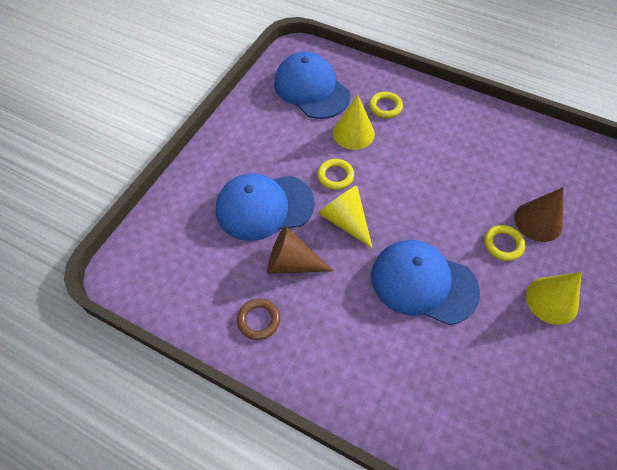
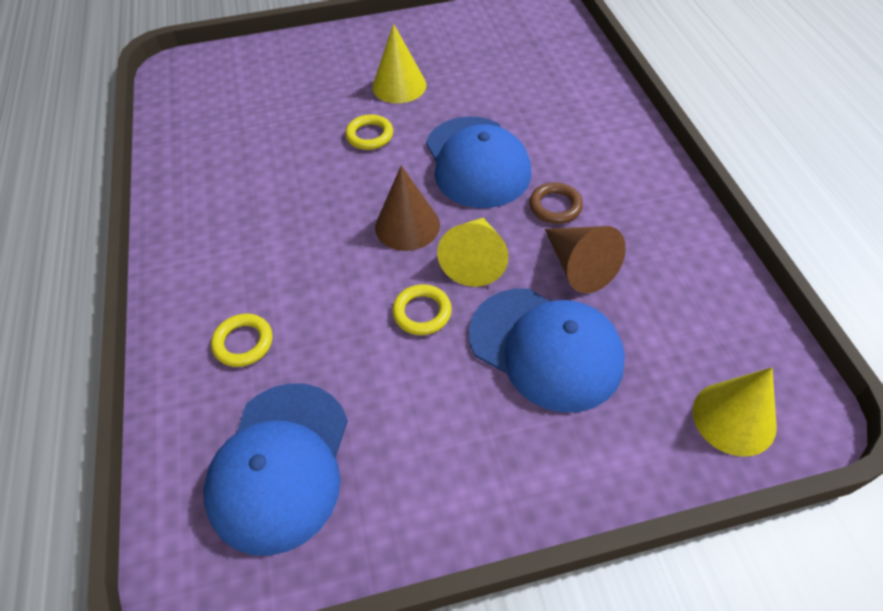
camera: 130 degrees left, 5 degrees down
(258, 320) = (666, 246): brown ring -> brown ring (555, 206)
(353, 133) = (329, 344): yellow cone -> yellow cone (734, 418)
(538, 221) = (314, 127): brown cone -> brown cone (407, 226)

